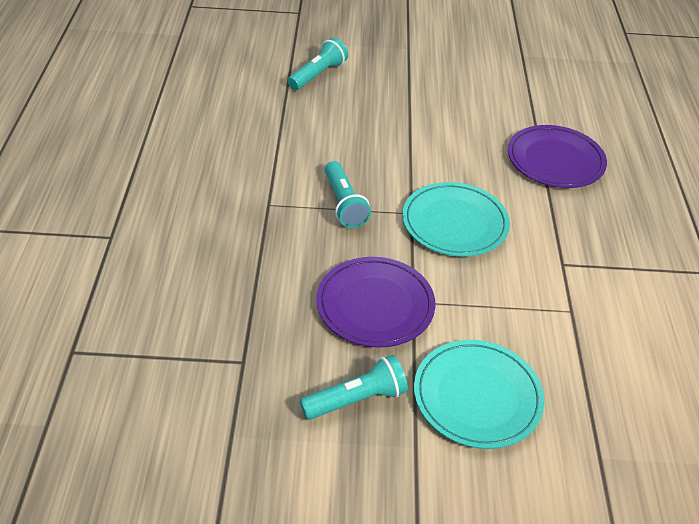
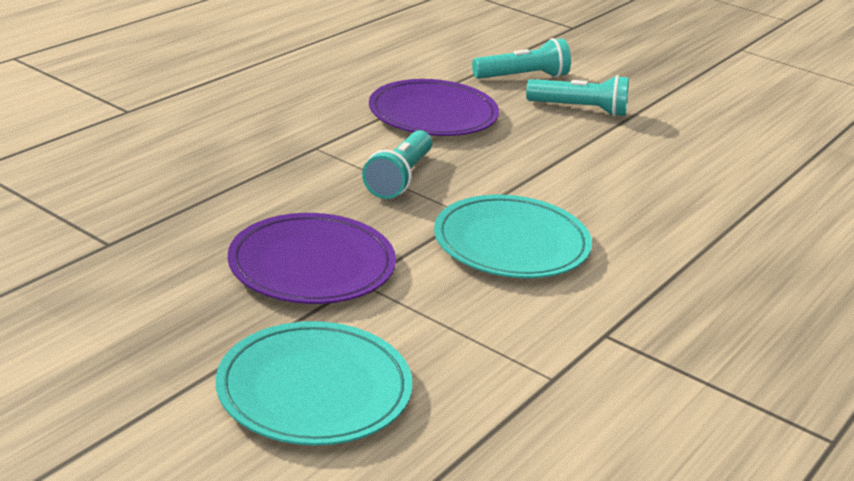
camera: 35 degrees right, 15 degrees down
(356, 399) = (175, 324): turquoise flashlight -> turquoise flashlight (579, 109)
(555, 160) = (736, 246): purple plate -> purple plate (433, 114)

